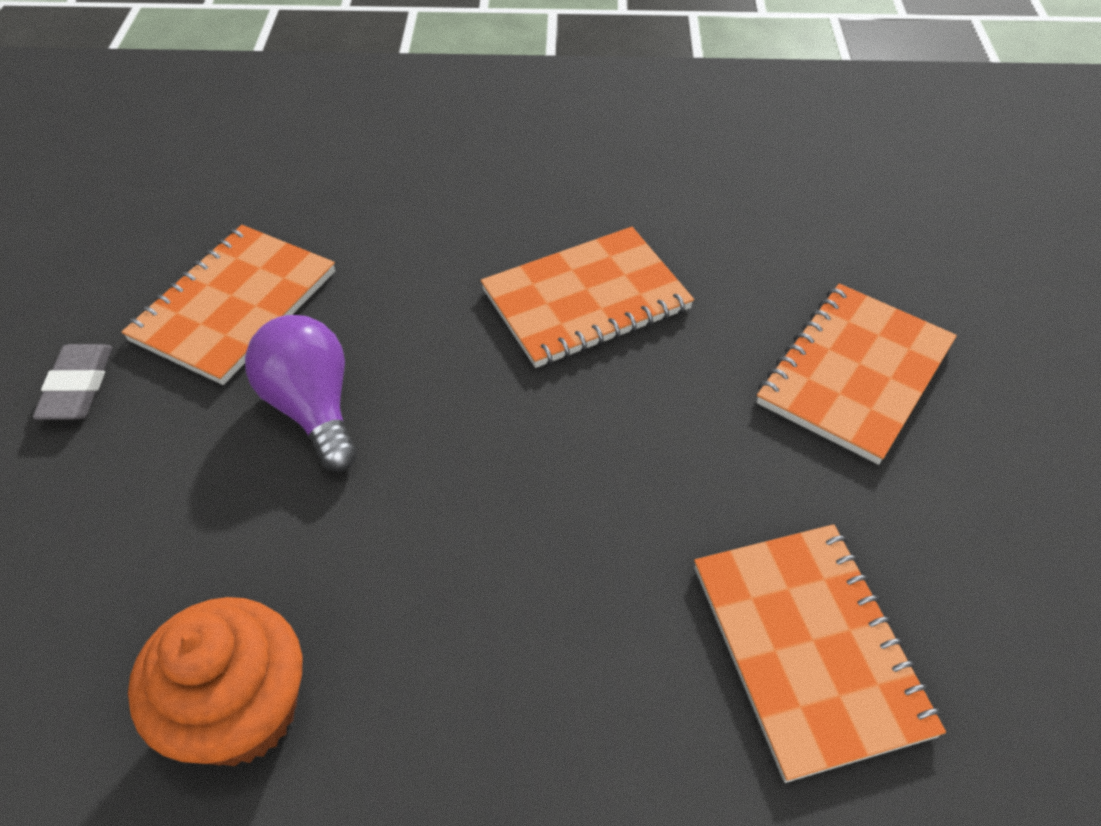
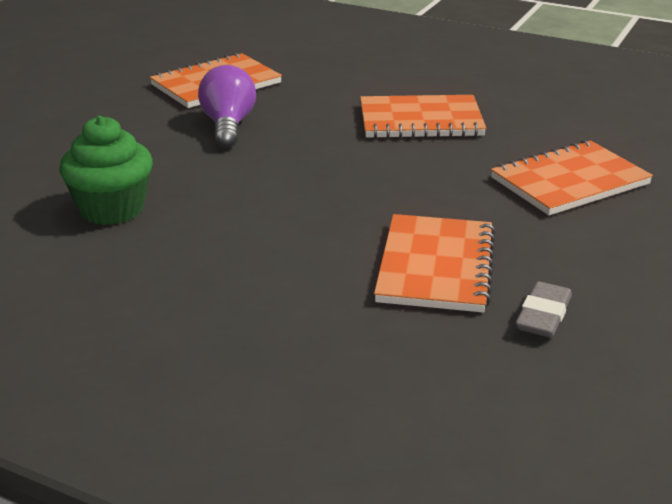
camera: 25 degrees right, 20 degrees down
(77, 387) = (114, 95): grey eraser -> grey eraser (543, 315)
(241, 711) = (112, 209): orange cupcake -> green cupcake

